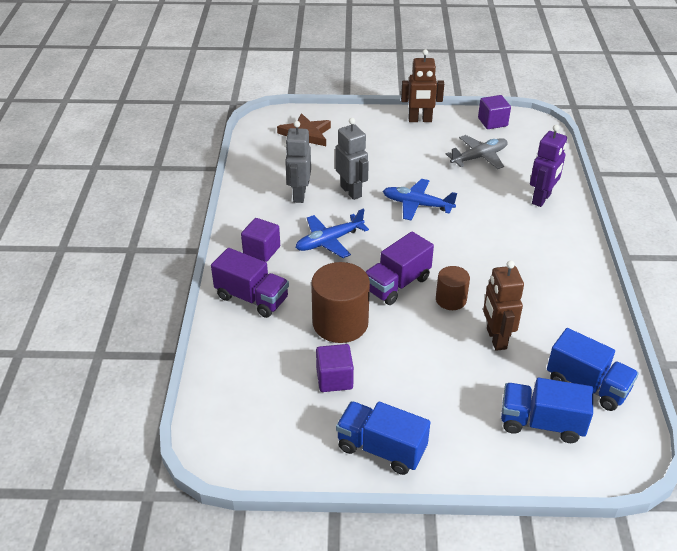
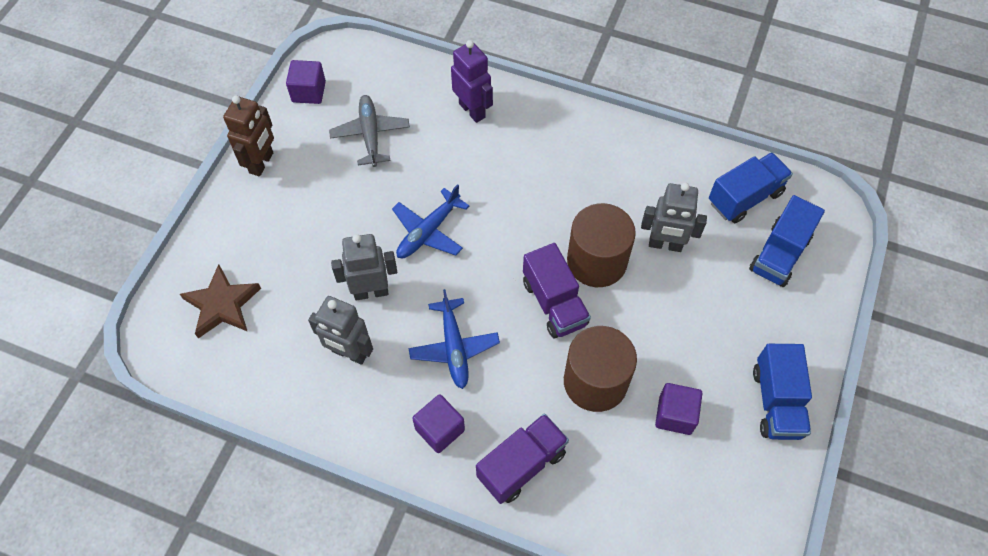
camera: 70 degrees left, 20 degrees up
(381, 449) = (776, 402): blue truck -> blue truck turned 45 degrees counterclockwise
(451, 299) = (596, 261): brown cylinder -> brown cylinder, size x1.75
(496, 339) = (665, 245): brown robot -> grey robot

